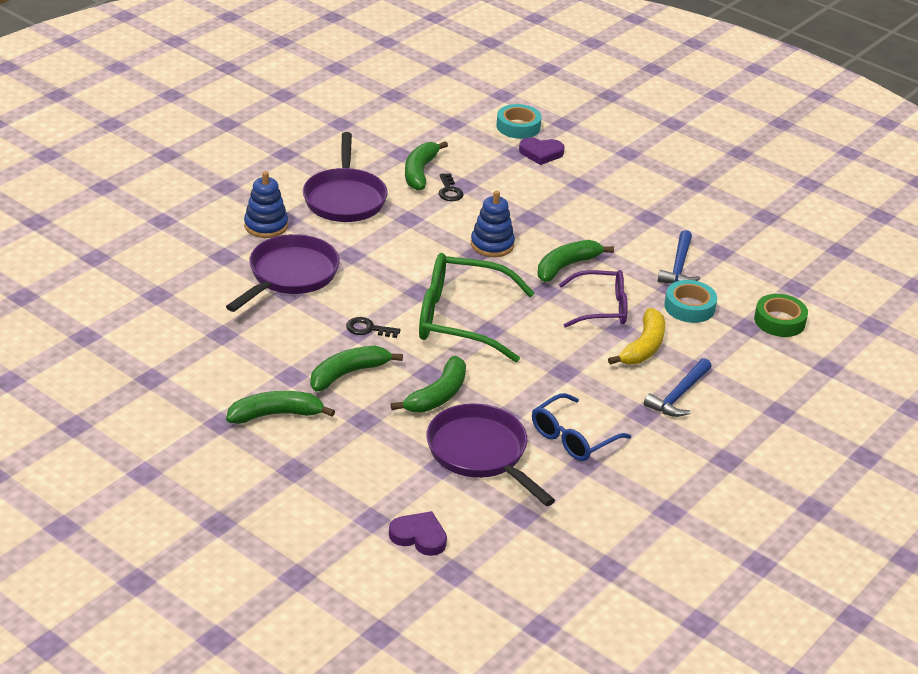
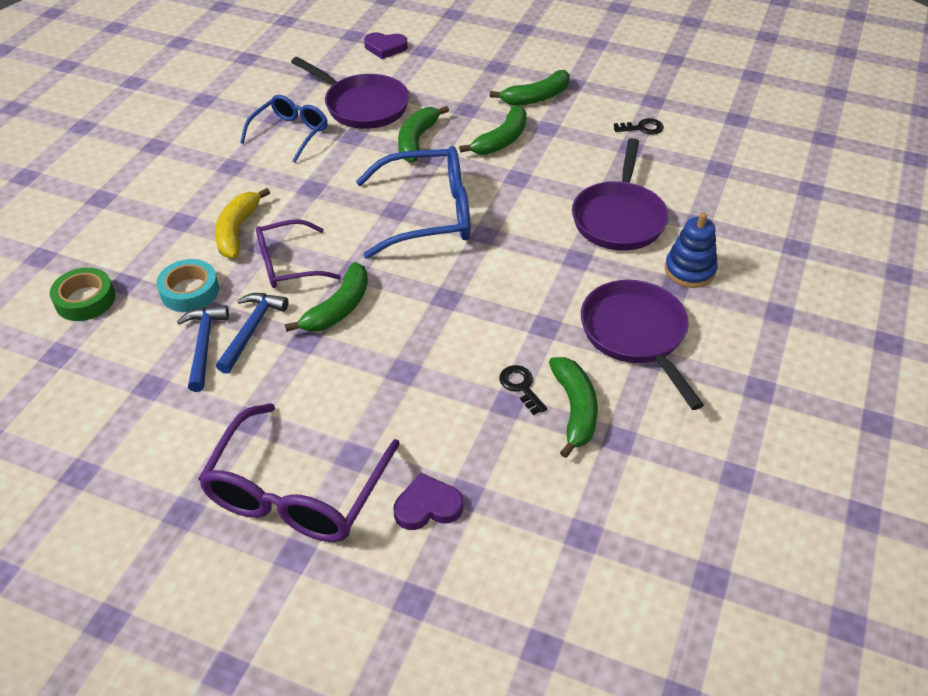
camera: 165 degrees right, 10 degrees up
(368, 329) = (509, 183): black key -> black key (642, 128)
(461, 319) = (427, 214): green glasses -> blue glasses
(492, 245) = (433, 315): blue stacking toy -> none
(518, 127) = (483, 562): turquoise tape -> none
(621, 177) = (297, 491): none -> purple glasses
(678, 395) = (199, 190): blue hammer -> blue hammer (252, 330)

